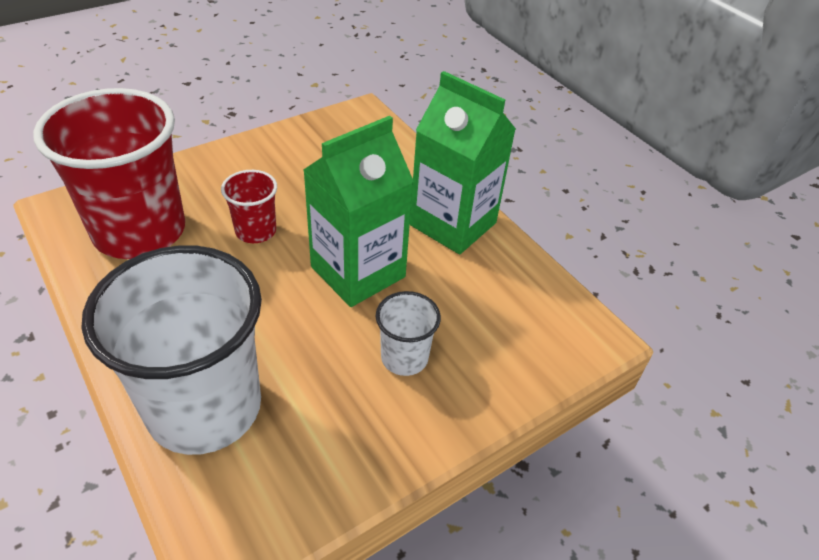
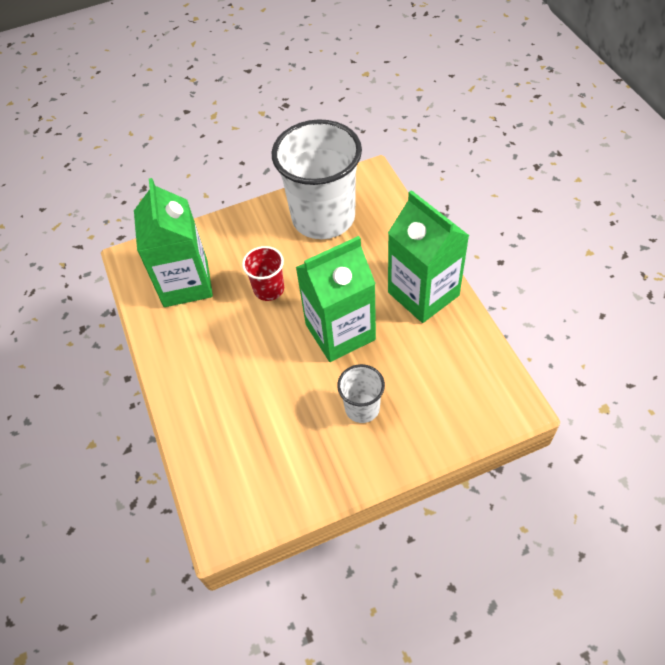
camera: 20 degrees right, 10 degrees up
(139, 231) = (185, 283): red cup -> green carton
(204, 407) = (219, 430): white cup -> white cup (323, 217)

